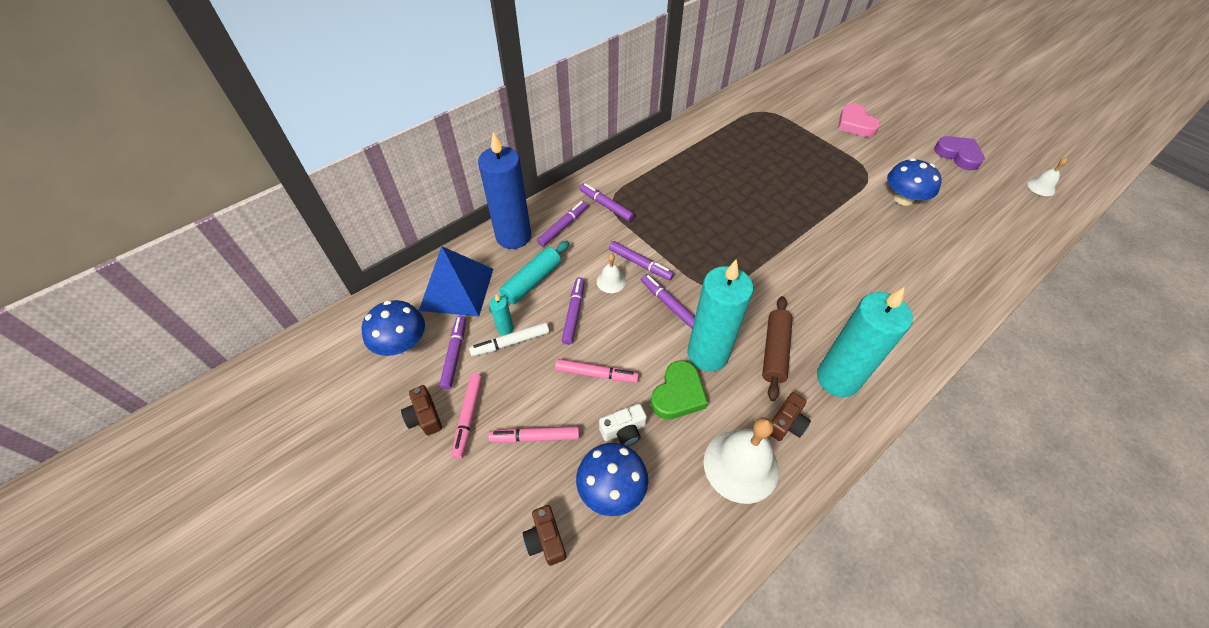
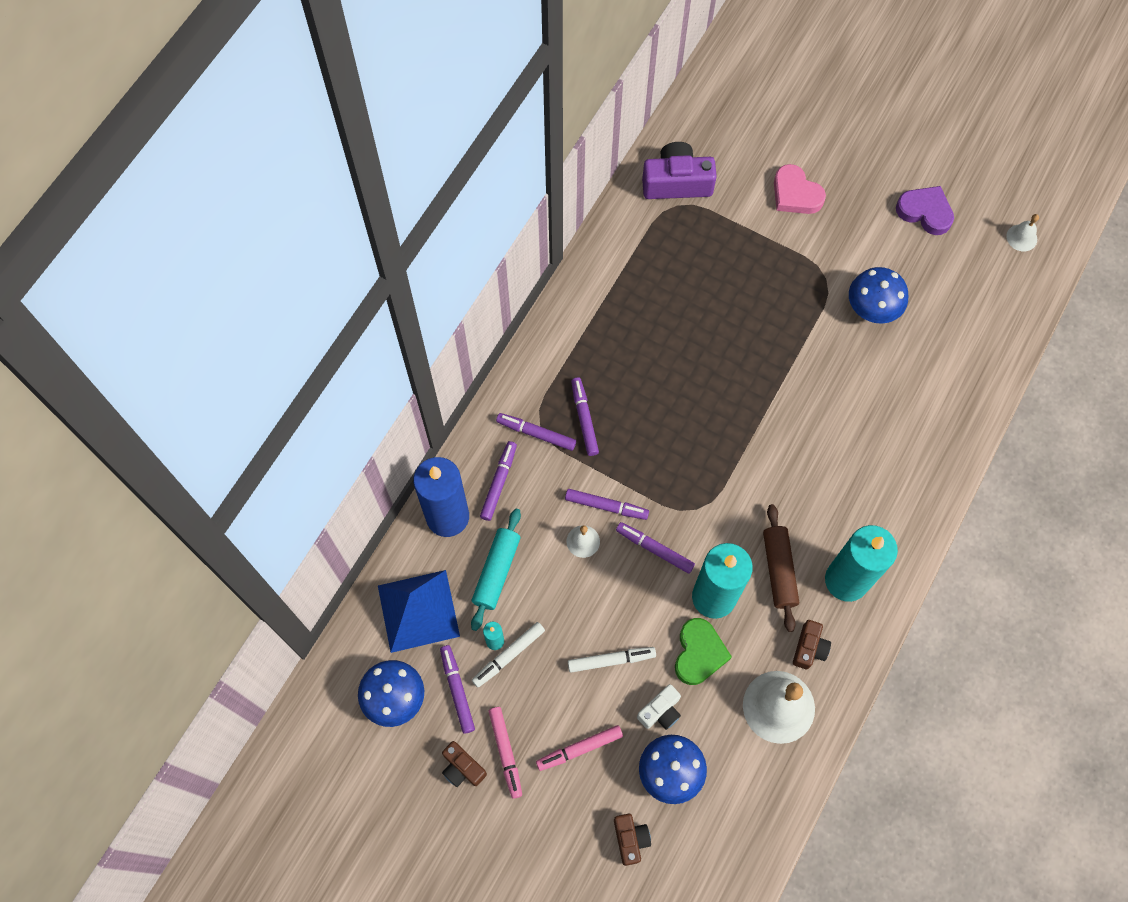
camera: 20 degrees left, 15 degrees up
(545, 539) = (630, 839): brown camera -> brown camera turned 150 degrees counterclockwise
(573, 313) = (559, 596): purple marker -> purple marker (584, 419)
(596, 374) = (611, 660): pink marker -> white marker
(767, 100) = (676, 182): none -> purple camera

